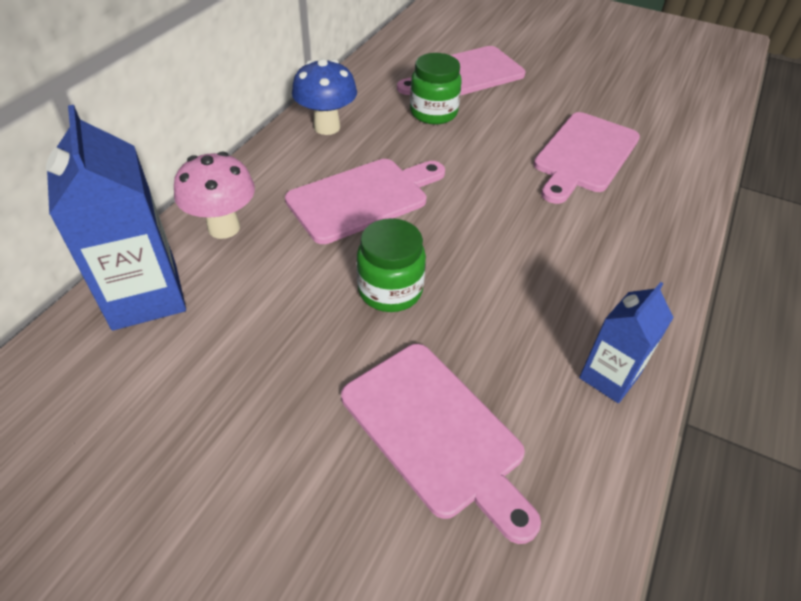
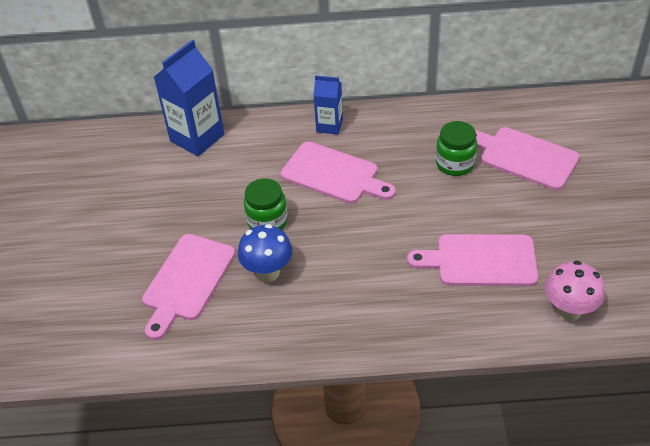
camera: 65 degrees right, 0 degrees up
(224, 227) = (263, 135): pink mushroom -> pink mushroom (568, 311)
(327, 127) = (388, 124): blue mushroom -> blue mushroom (268, 272)
(609, 377) = (270, 339): blue carton -> blue carton (329, 126)

